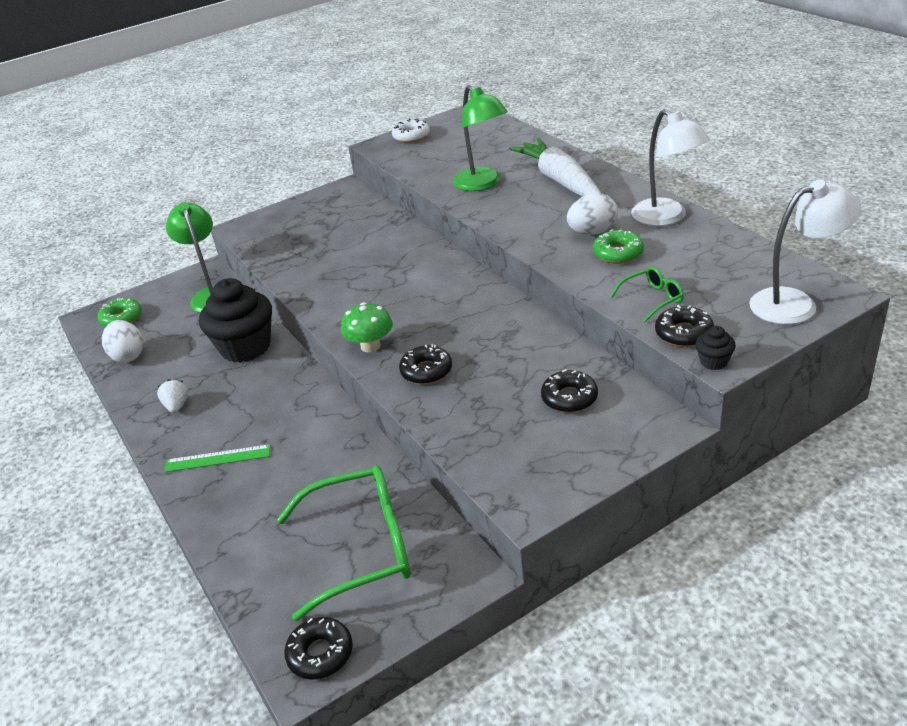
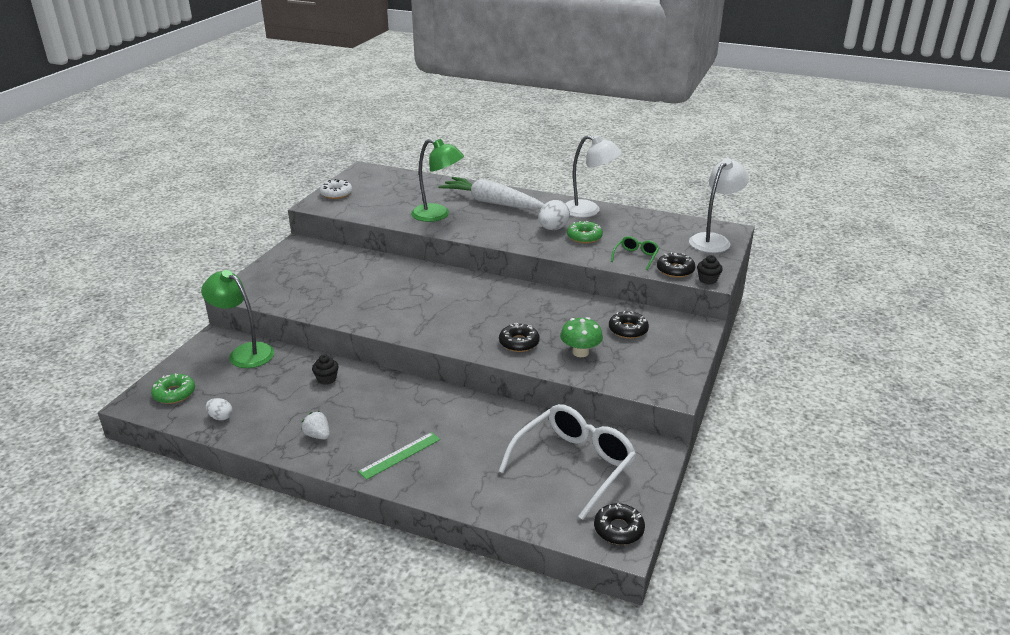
camera: 40 degrees left, 5 degrees down
(128, 355) = (220, 417): white egg -> white egg, size x0.59
(245, 347) = (326, 379): black cupcake -> black cupcake, size x0.41
(362, 548) = (574, 464): green glasses -> white glasses
(370, 346) = (459, 340): green mushroom -> green mushroom (580, 352)

